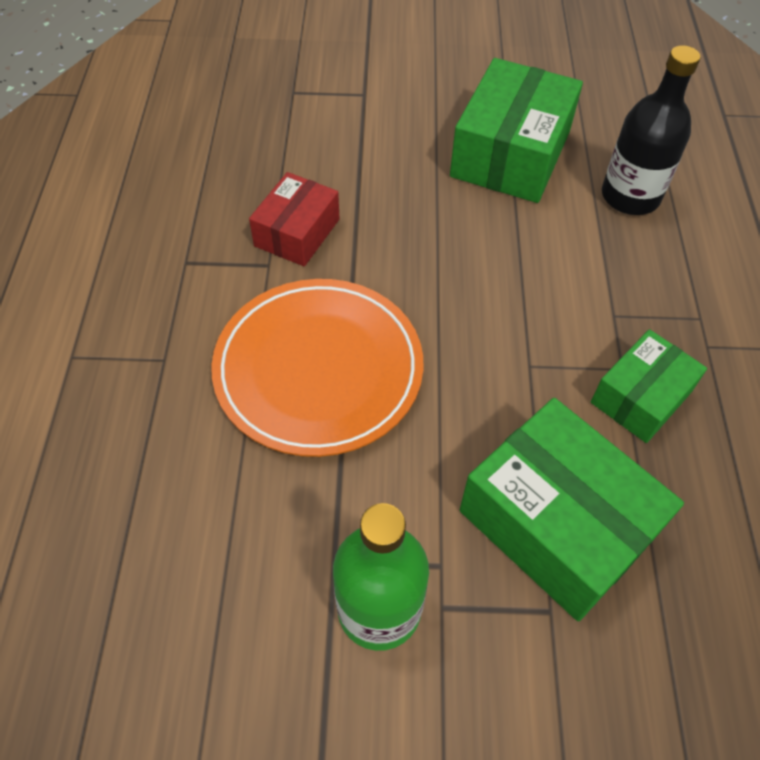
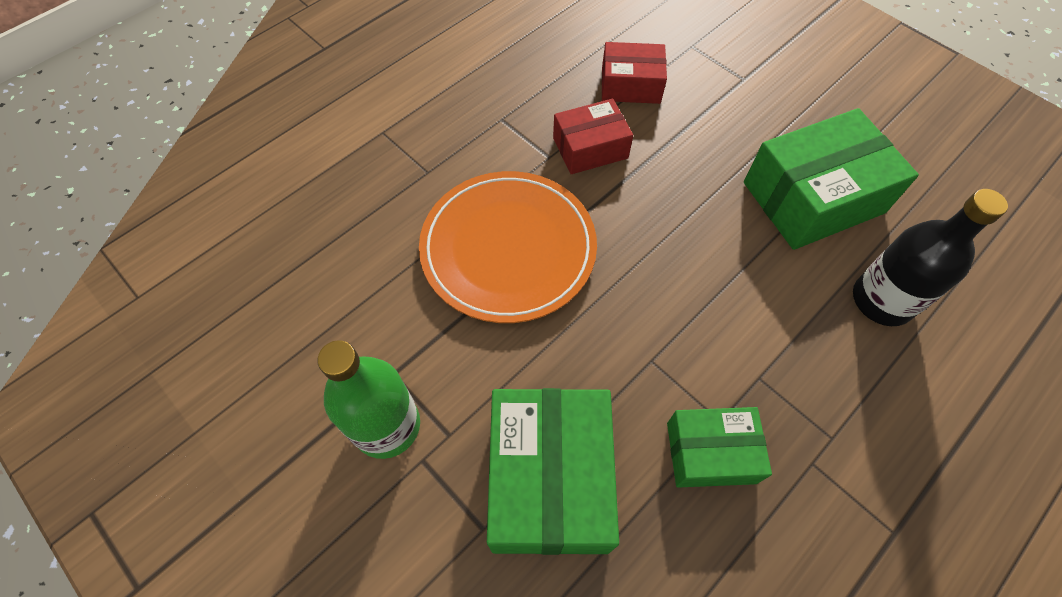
camera: 45 degrees right, 5 degrees up
(275, 156) = (630, 85): none -> red box

